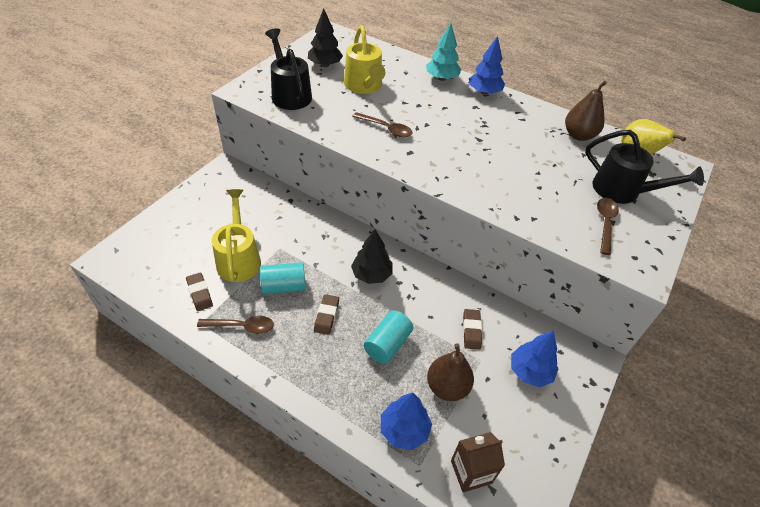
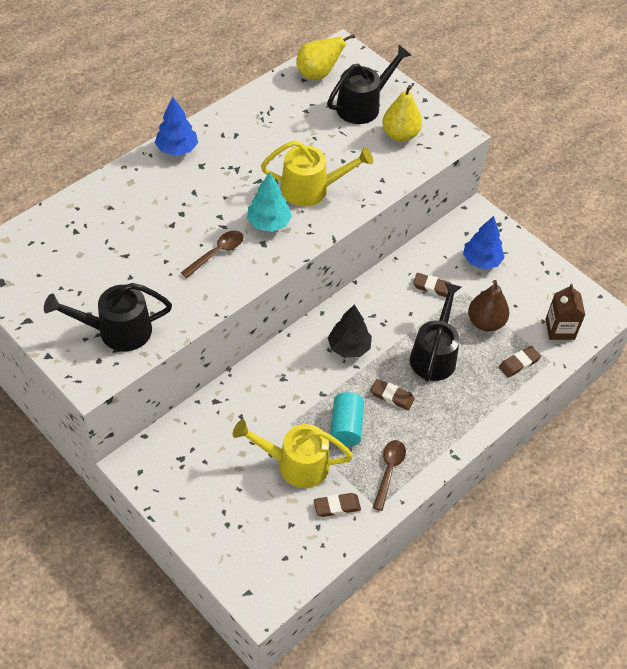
camera: 75 degrees left, 5 degrees up
(325, 65) = (62, 283): black tree -> none
(364, 86) = (126, 254): yellow watering can -> yellow watering can (312, 189)
(387, 344) = (434, 354): turquoise cylinder -> black watering can
(404, 430) = (519, 363): blue tree -> brown eraser
(442, 78) = (135, 177): turquoise tree -> turquoise tree (269, 223)
(579, 135) = (276, 102): brown pear -> none
(605, 223) = (400, 135): brown spoon -> yellow pear

